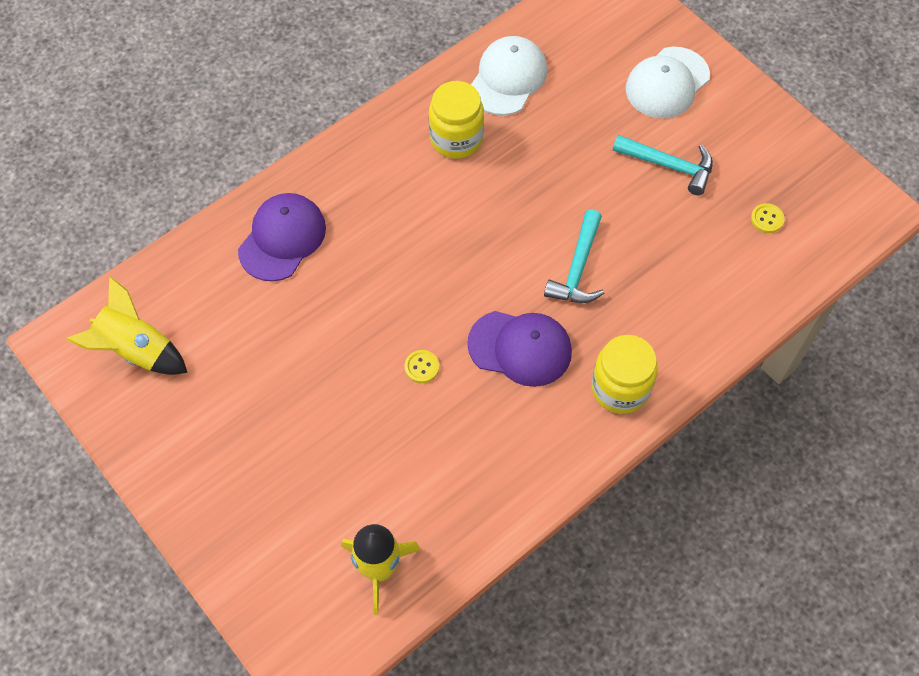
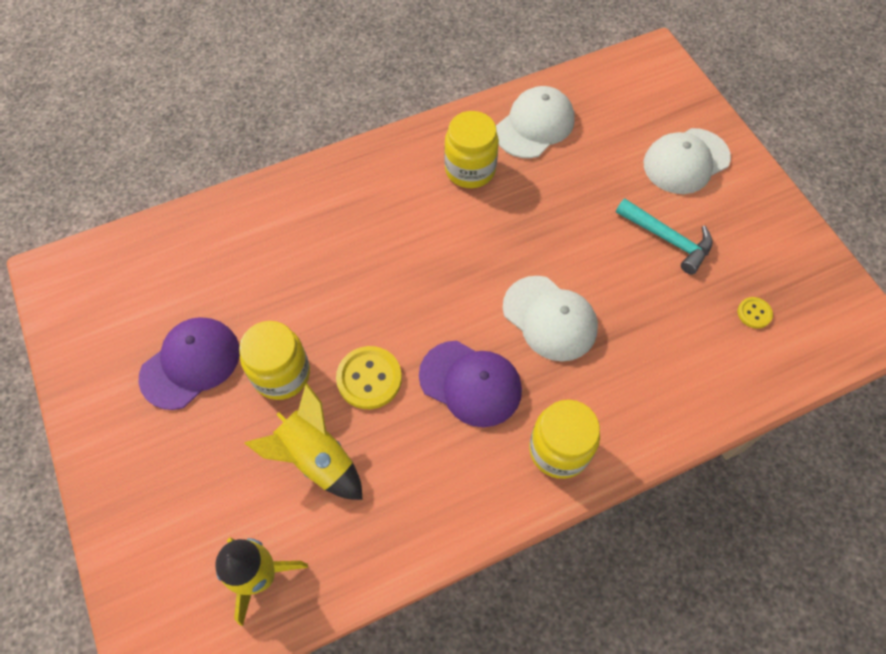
camera: 15 degrees right, 0 degrees up
(136, 350) = (113, 297): yellow rocket -> yellow rocket (316, 458)
(282, 238) = (281, 225): purple cap -> purple cap (190, 364)
(335, 383) = (281, 374): none -> yellow jar
(422, 367) = (369, 378): yellow button -> yellow button, size x1.86
(577, 269) = (550, 318): turquoise hammer -> white cap

